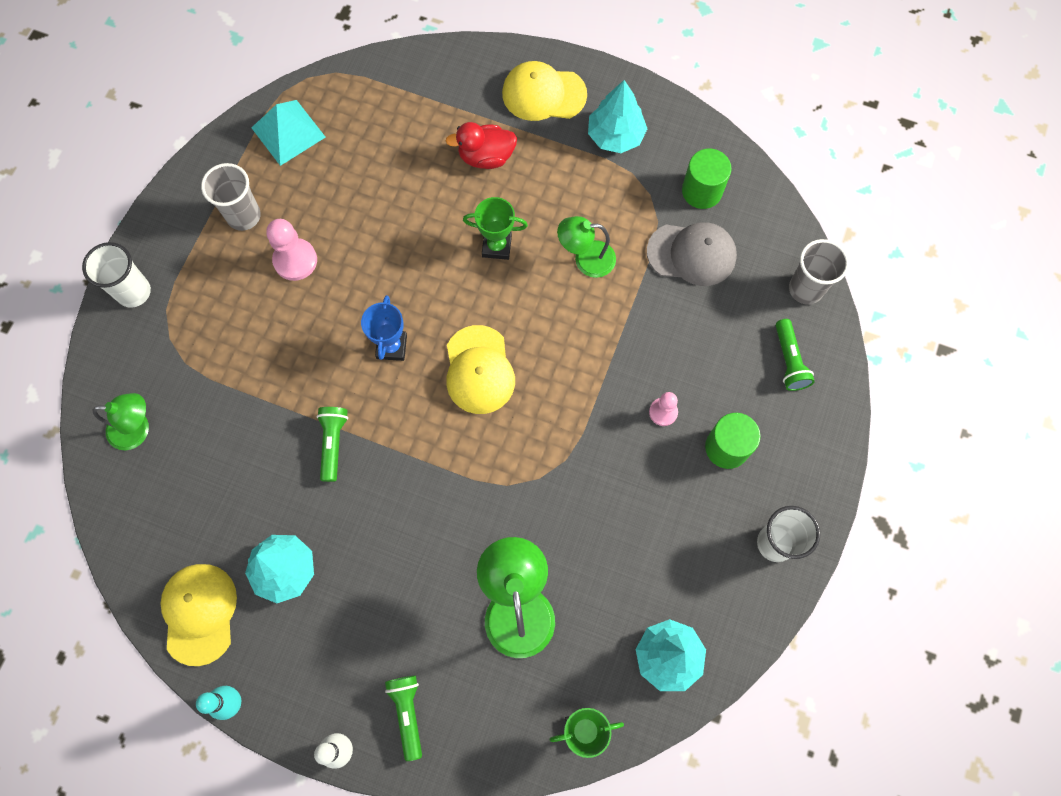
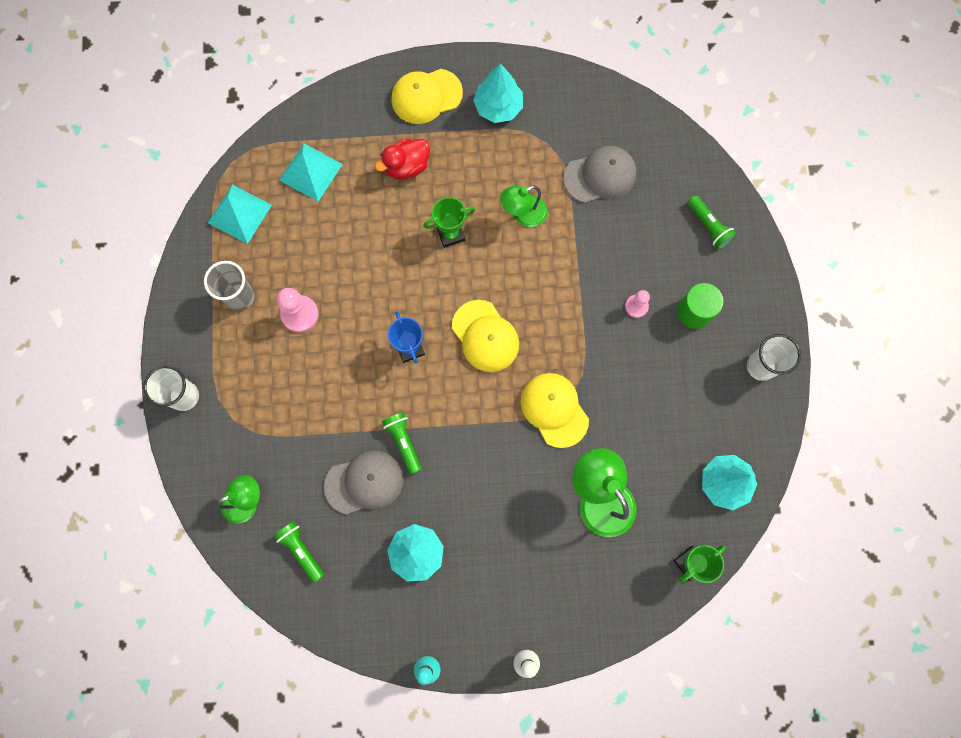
camera: 25 degrees left, 5 degrees up
(199, 613) = (369, 615): yellow cap -> yellow cap (554, 410)
(269, 467) = (364, 482): none -> grey cap
(383, 121) = (310, 172): none -> turquoise pyramid
(407, 713) = (560, 612): green flashlight -> green flashlight (301, 550)
(702, 191) = (584, 123): green cylinder -> none
(805, 289) = (696, 166): grey cup -> none

